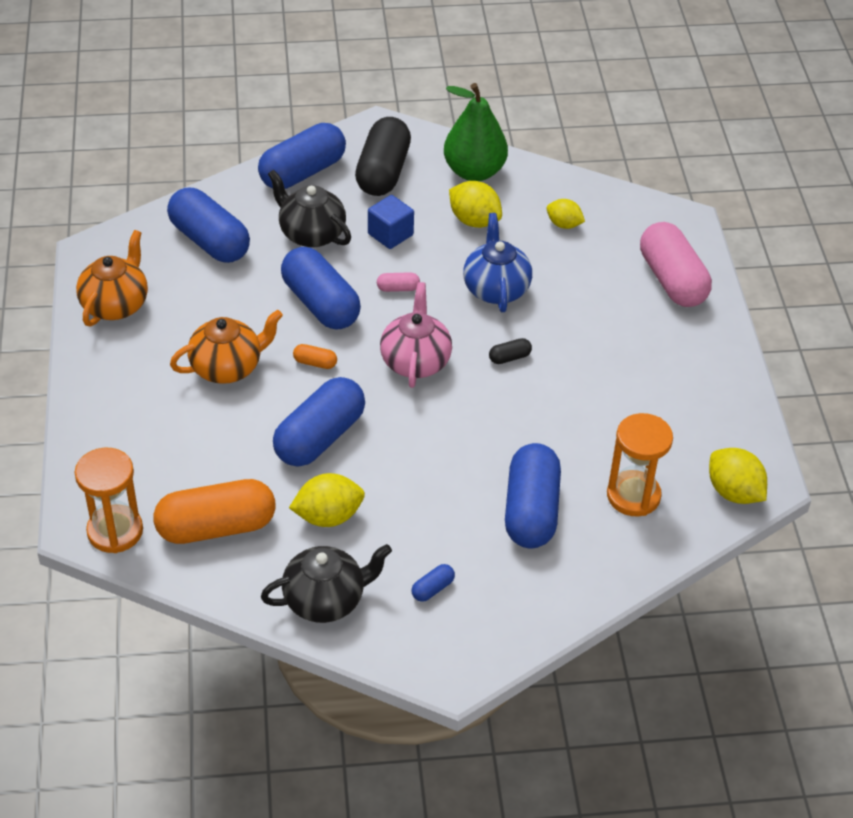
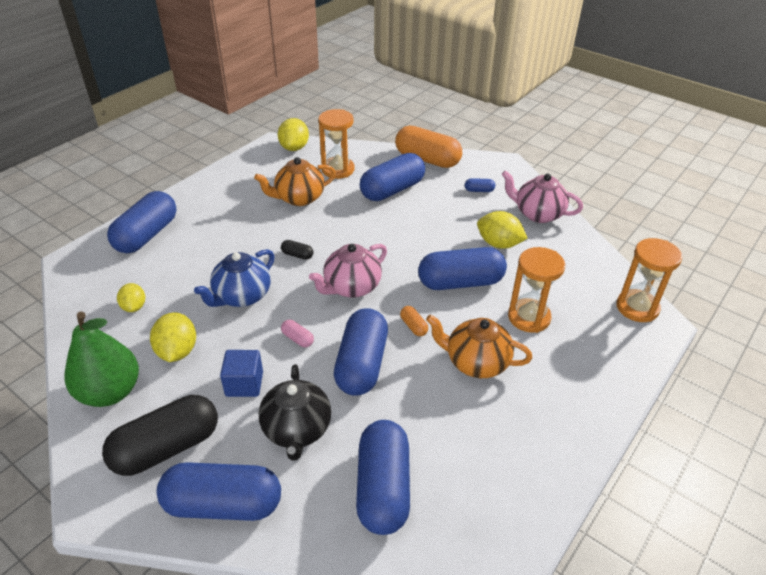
camera: 135 degrees left, 5 degrees down
(115, 305) = (520, 479): orange teapot -> orange teapot (299, 198)
(216, 527) = (569, 274): orange capsule -> orange capsule (427, 159)
(217, 444) = (529, 317): none -> orange hourglass
(325, 600) = (537, 214): black teapot -> pink teapot
(672, 280) = (147, 235): pink capsule -> blue capsule

